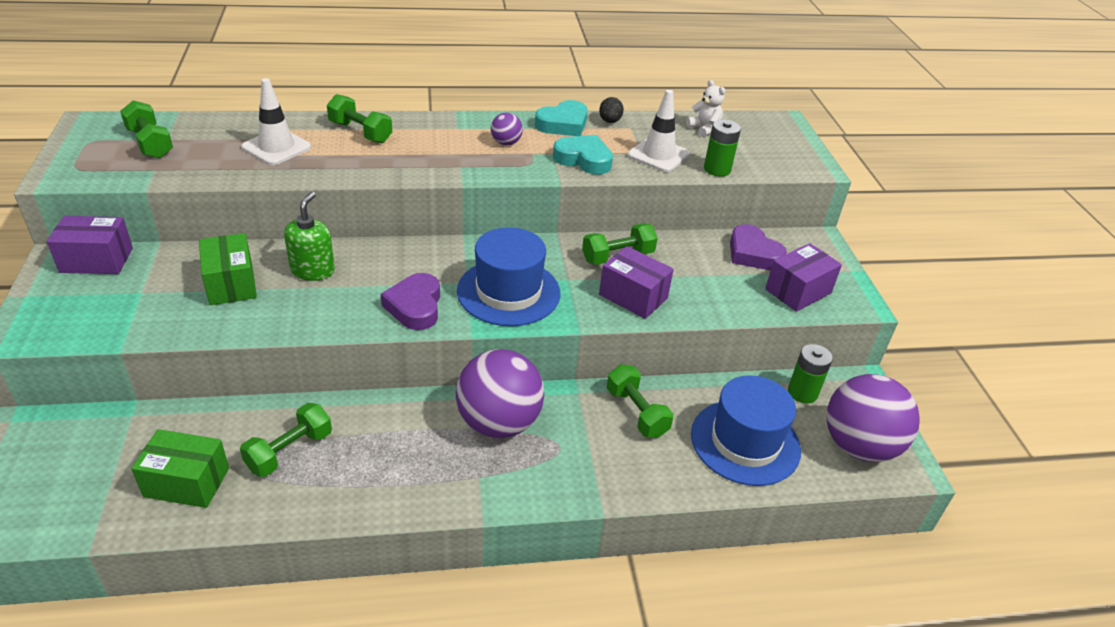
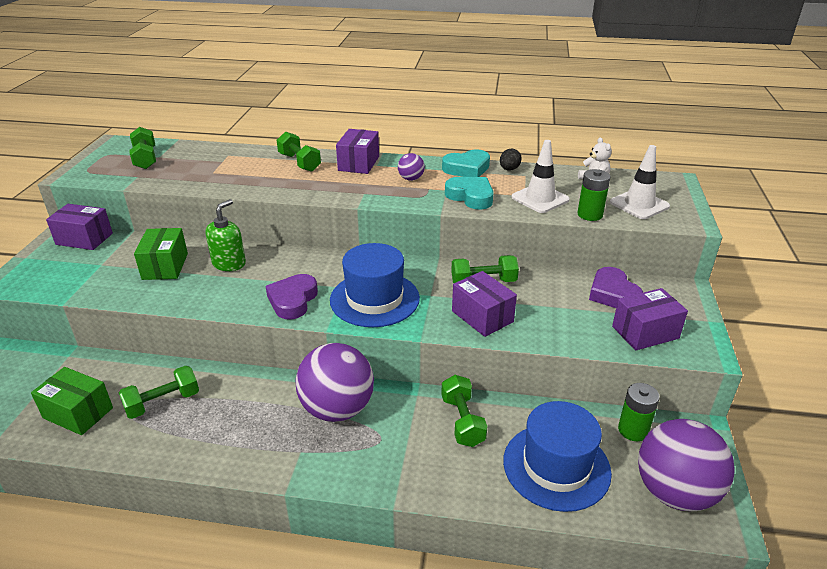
camera: 20 degrees right, 5 degrees down
(276, 147) = (231, 168): white traffic cone -> white traffic cone (639, 204)
(434, 128) = (358, 163): none -> purple box

